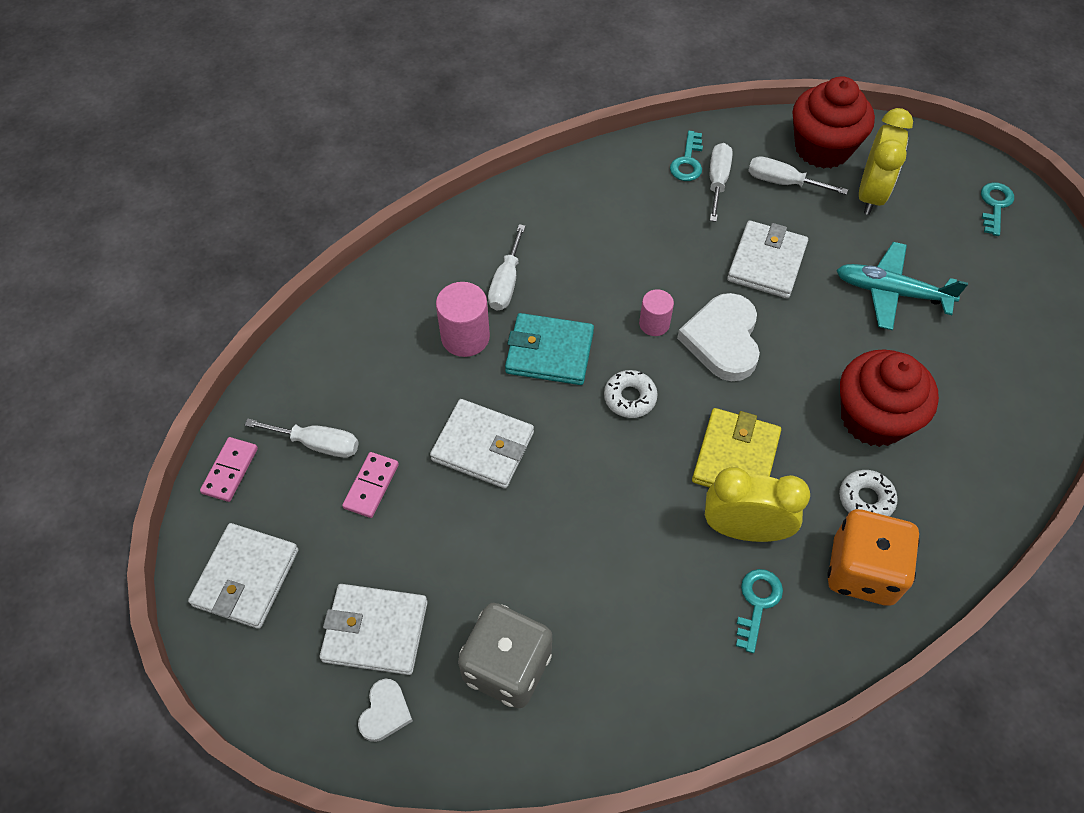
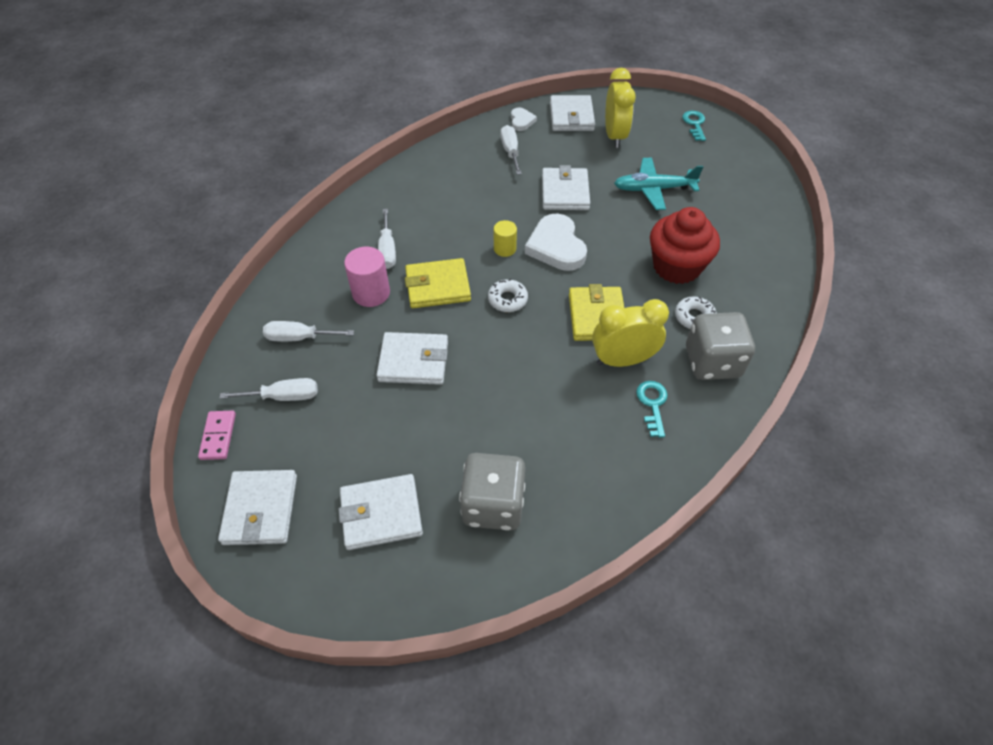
camera: 20 degrees left, 5 degrees down
(371, 486) = (338, 413): pink domino -> none
(385, 712) = (412, 569): white heart -> white heart (521, 121)
(549, 352) = (437, 286): turquoise wallet -> yellow wallet
(654, 324) = (505, 249): pink cylinder -> yellow cylinder
(687, 161) = (485, 145): turquoise key -> none
(782, 182) = (554, 142): white screwdriver -> white screwdriver (299, 337)
(822, 148) = (571, 116): red cupcake -> white wallet
(862, 571) = (712, 362): orange dice -> grey dice

